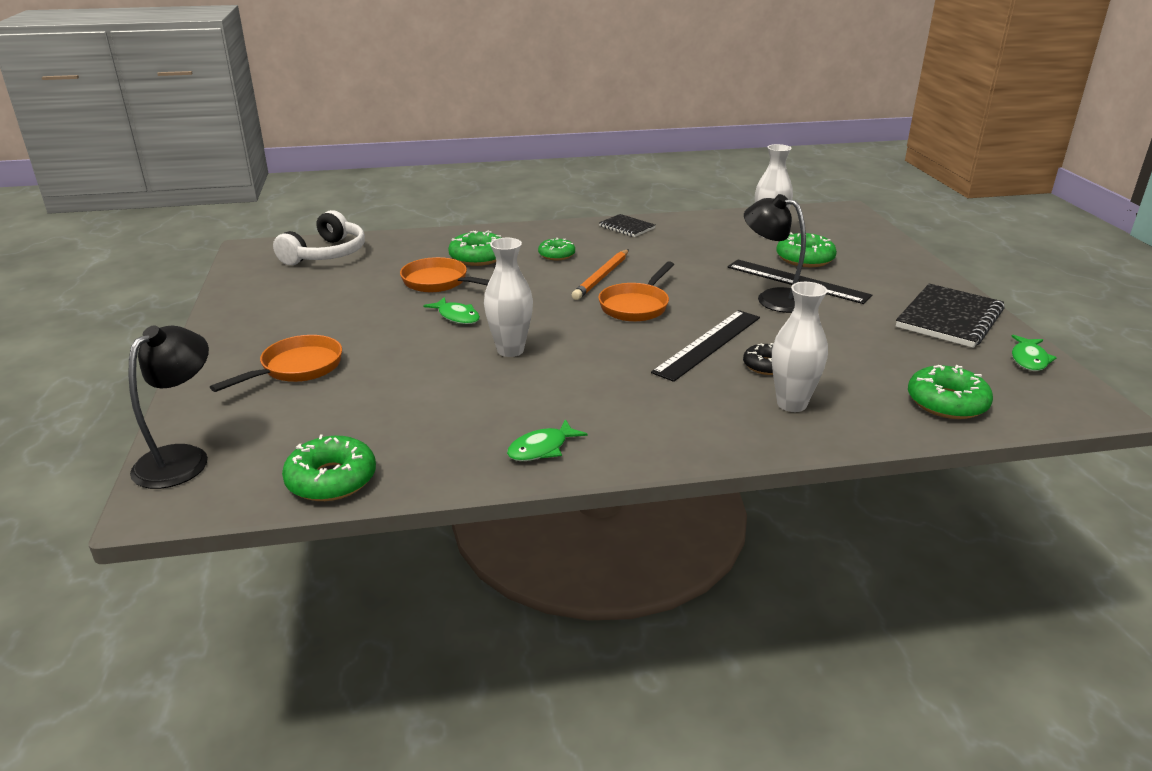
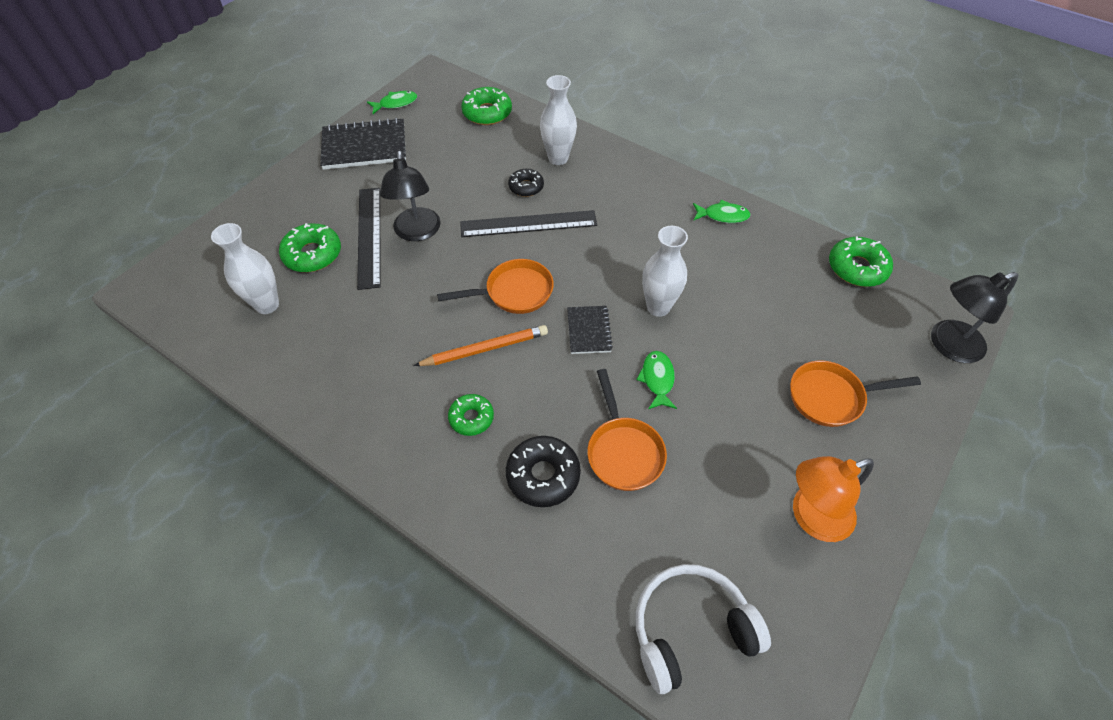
camera: 135 degrees left, 25 degrees up
(275, 310) = (811, 517): none -> orange lamp
(478, 257) = (543, 475): green donut -> black donut
(626, 227) = (342, 419): black notebook -> black notebook (589, 331)

